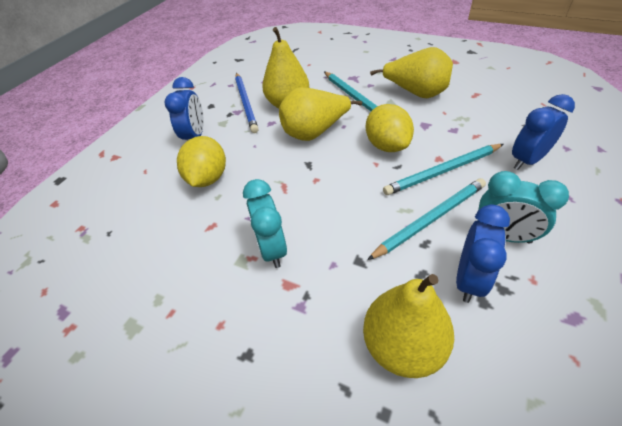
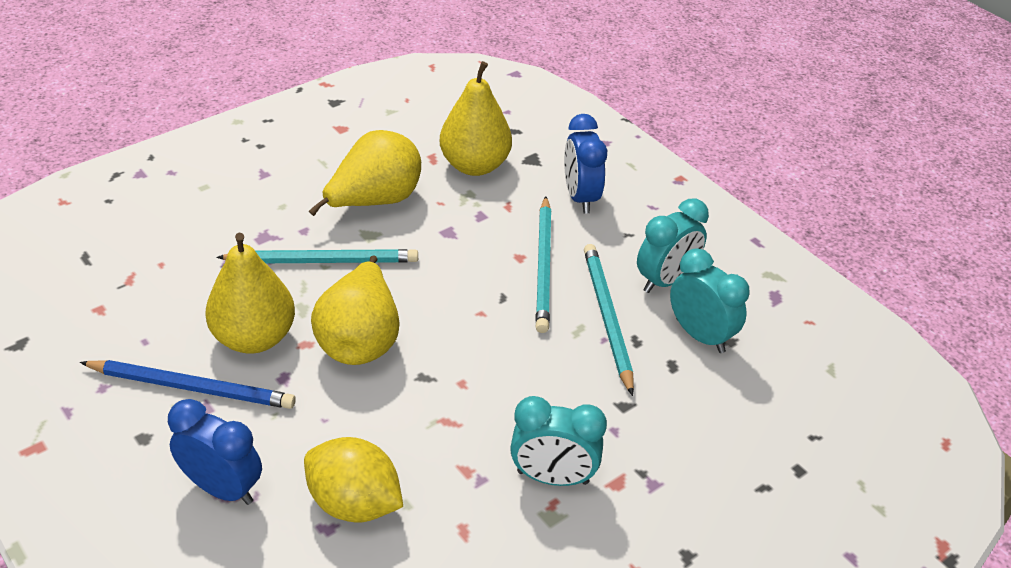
camera: 70 degrees left, 5 degrees down
(387, 145) = (457, 286): yellow lemon -> none
(403, 346) = (742, 422): yellow pear -> yellow pear (474, 165)
(469, 279) = (700, 335): blue clock -> turquoise clock

